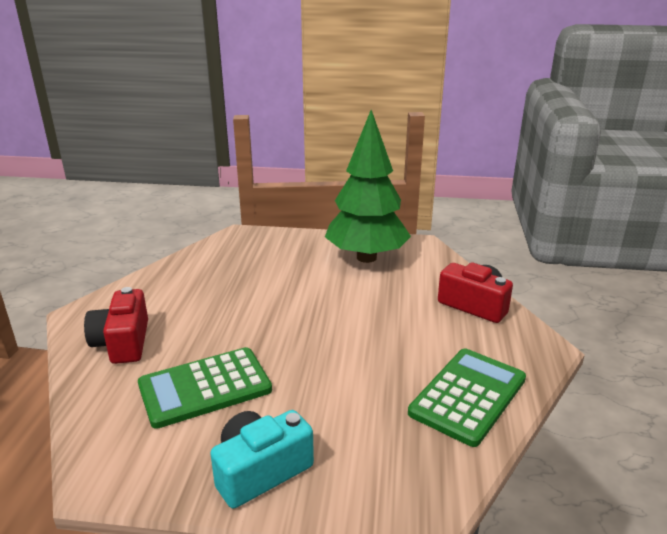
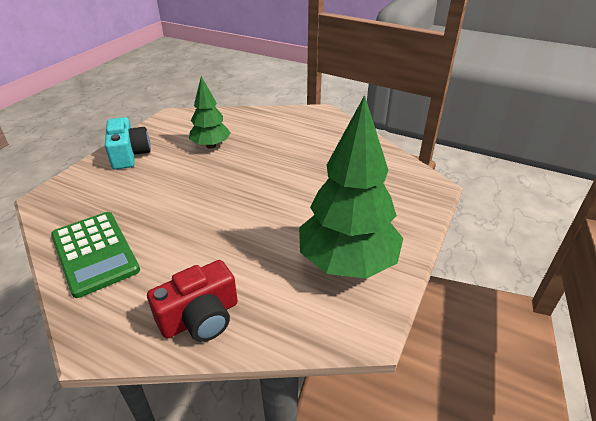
camera: 110 degrees right, 10 degrees up
(122, 342) = (279, 123): red camera -> none
(205, 387) = (211, 146): green calculator -> green tree

